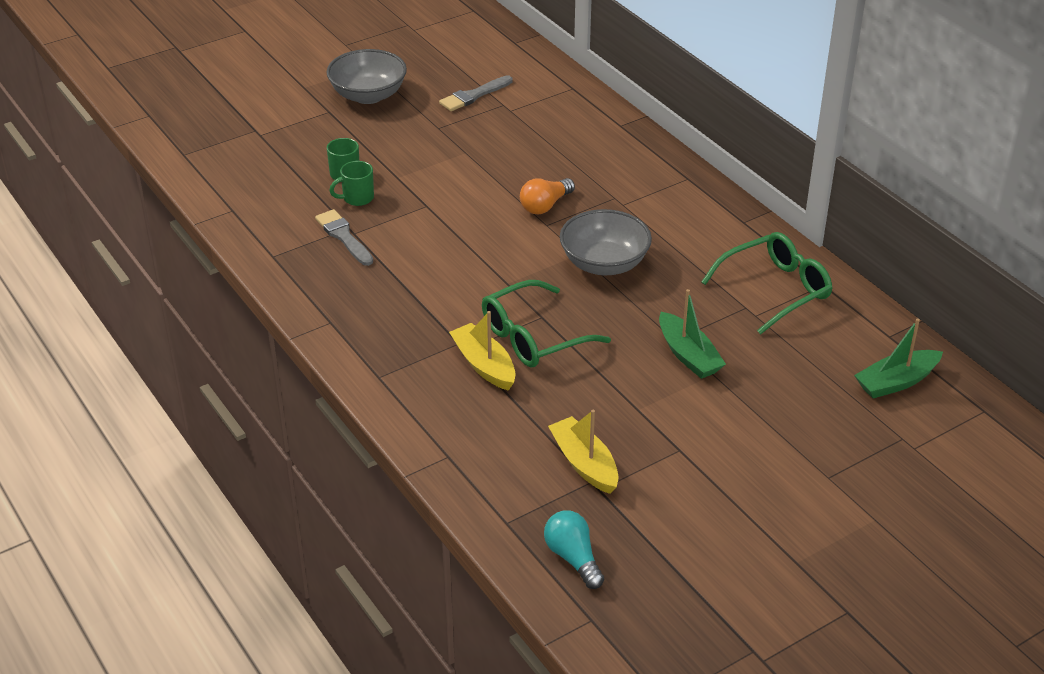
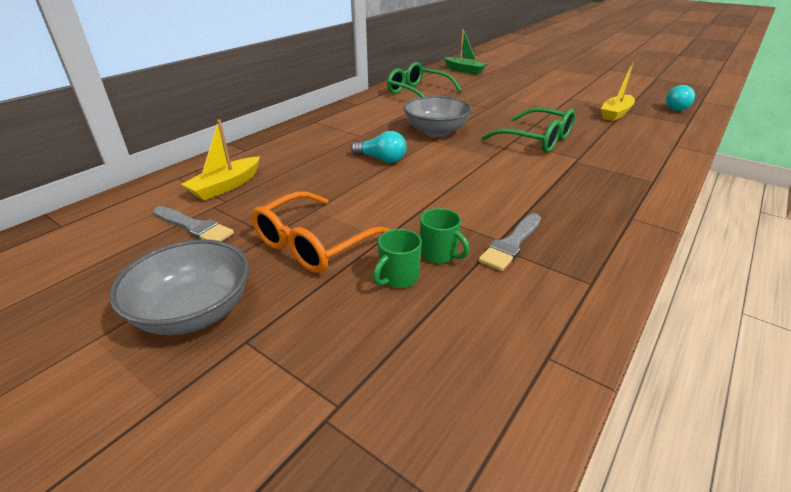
camera: 110 degrees left, 5 degrees down
(412, 145) = (313, 244): none -> orange glasses
(484, 365) = (584, 149): yellow boat -> yellow boat (226, 186)
(545, 206) = (381, 159): orange light bulb -> turquoise light bulb
(688, 355) = (497, 103): green boat -> none

